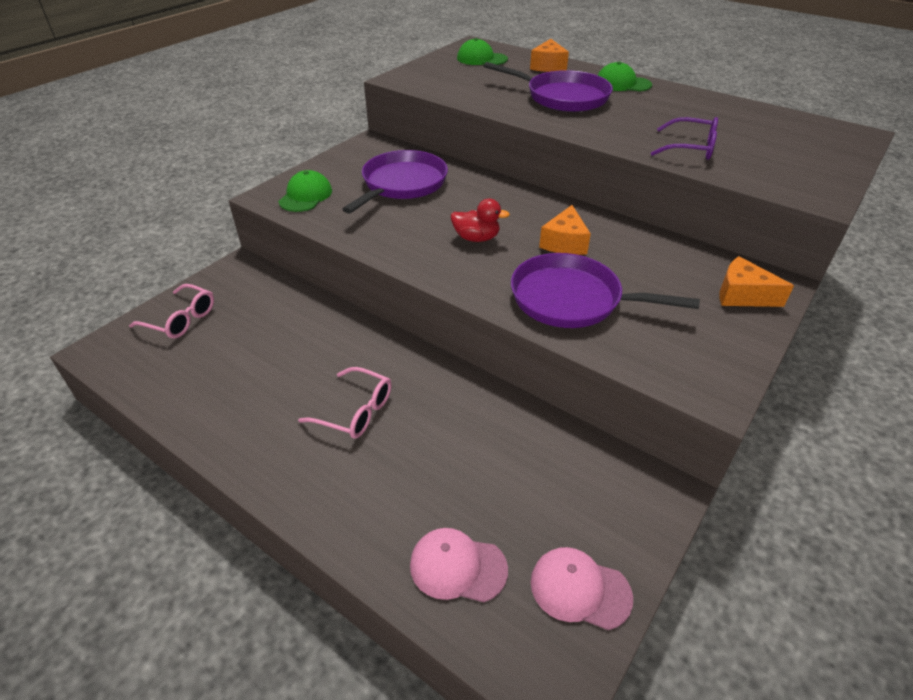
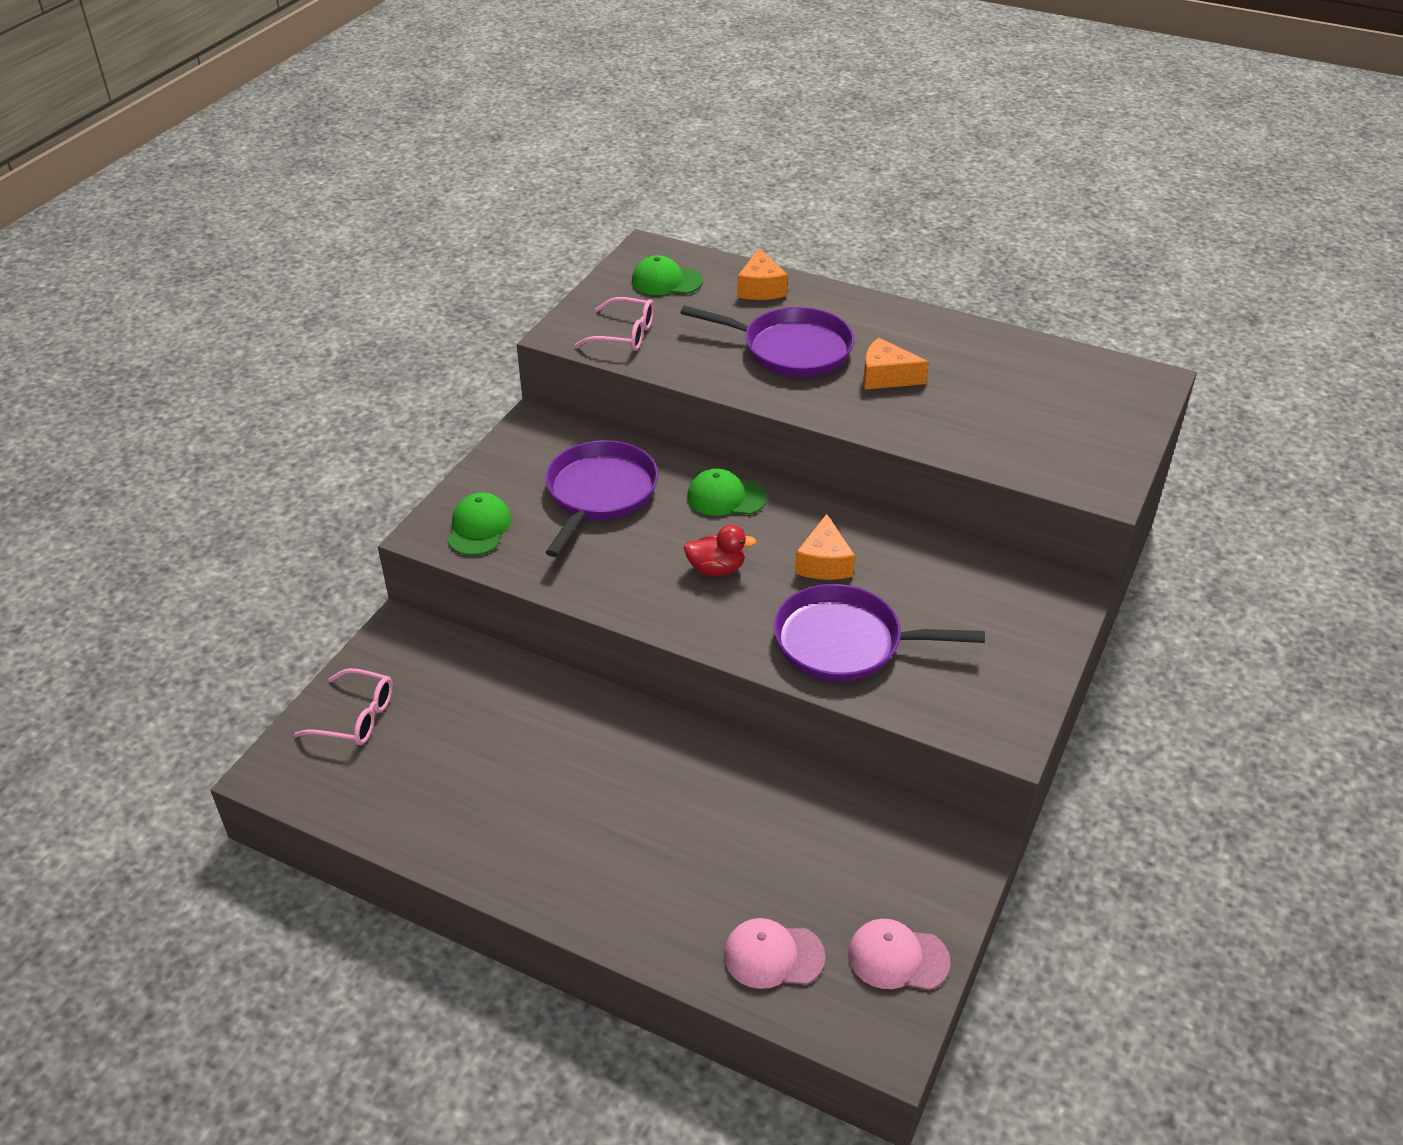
camera: 10 degrees left, 0 degrees up
(355, 411) = (615, 806): pink glasses -> pink glasses (624, 334)
(622, 84) = (864, 315): green cap -> green cap (726, 497)
(689, 148) = (957, 426): purple glasses -> none
(742, 295) = (1033, 612): orange cheese -> orange cheese (886, 377)

